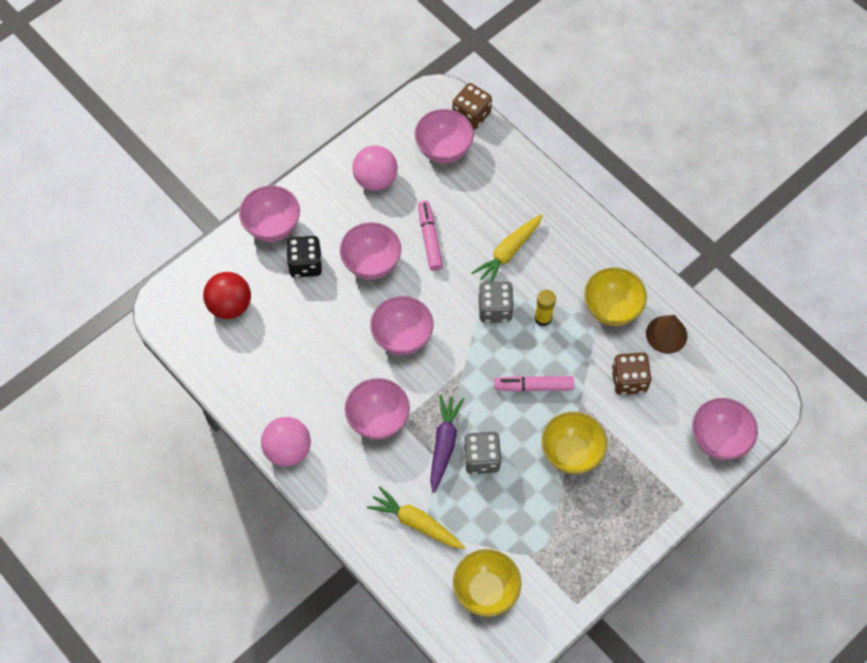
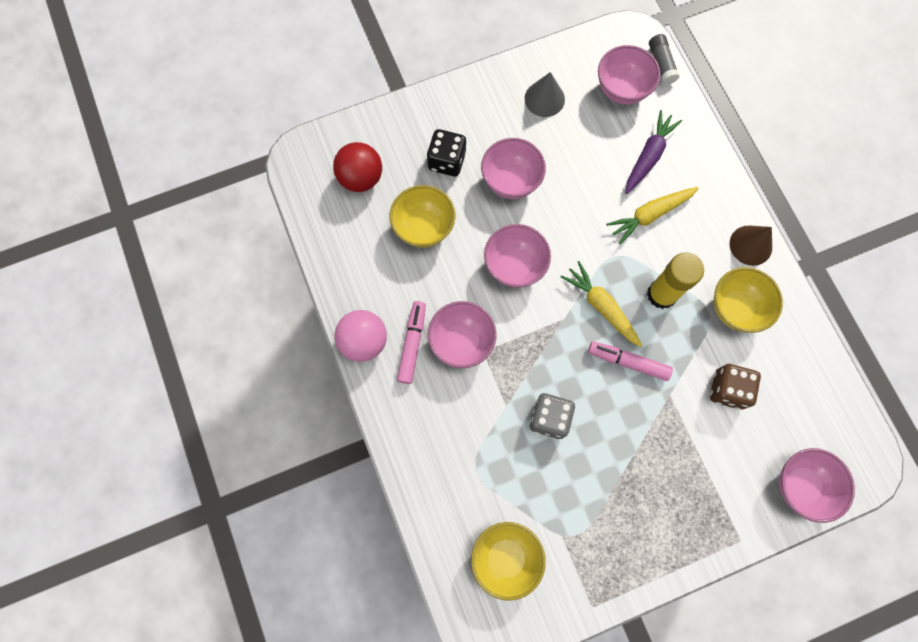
camera: 20 degrees right, 10 degrees up
(272, 226) = (429, 113): pink bowl -> none
(375, 179) = (544, 99): pink ball -> grey cone
(416, 522) = (461, 461): yellow carrot -> yellow carrot (601, 306)
(430, 239) = (576, 175): pink marker -> pink marker (412, 344)
(444, 444) = (517, 390): purple carrot -> purple carrot (648, 156)
(471, 115) = (661, 64): brown dice -> grey glue stick
(495, 309) = (616, 269): grey dice -> none
(543, 318) = (661, 294): yellow glue stick -> yellow glue stick, size x1.63
(571, 453) = (642, 445): yellow bowl -> yellow bowl (424, 227)
(666, 334) = (783, 355): brown cone -> brown cone (750, 245)

